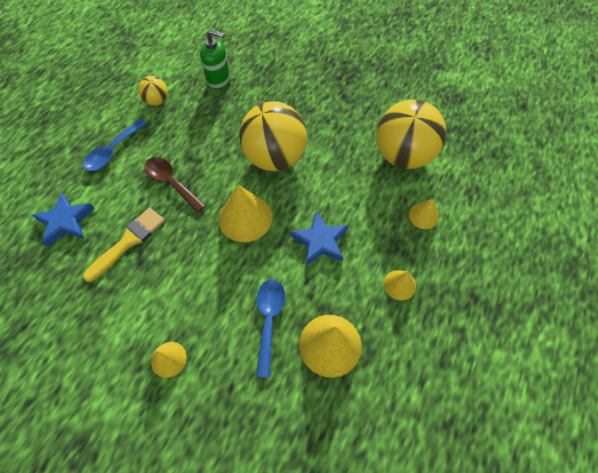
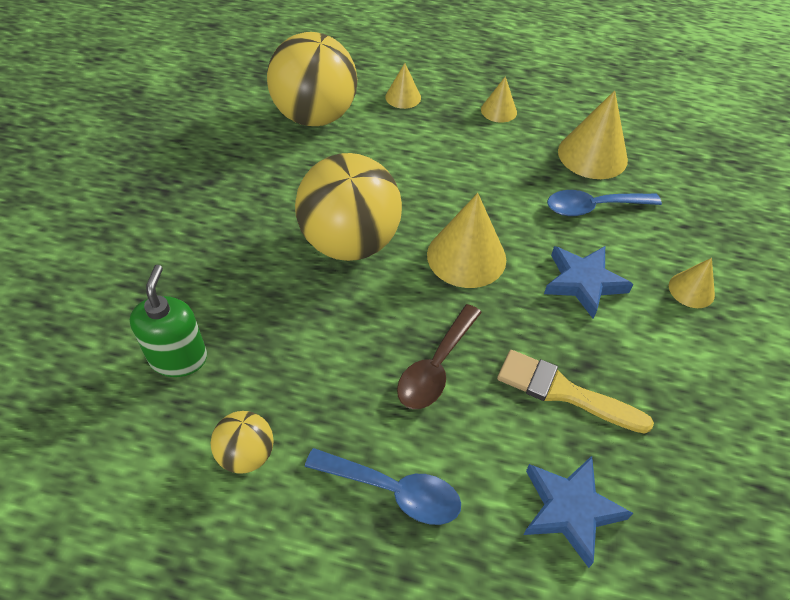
camera: 105 degrees left, 10 degrees down
(320, 241) = (471, 177): blue star -> blue star (583, 282)

